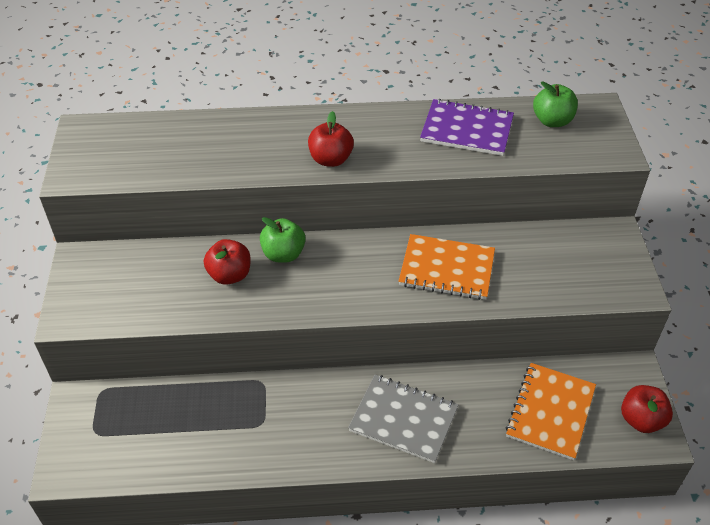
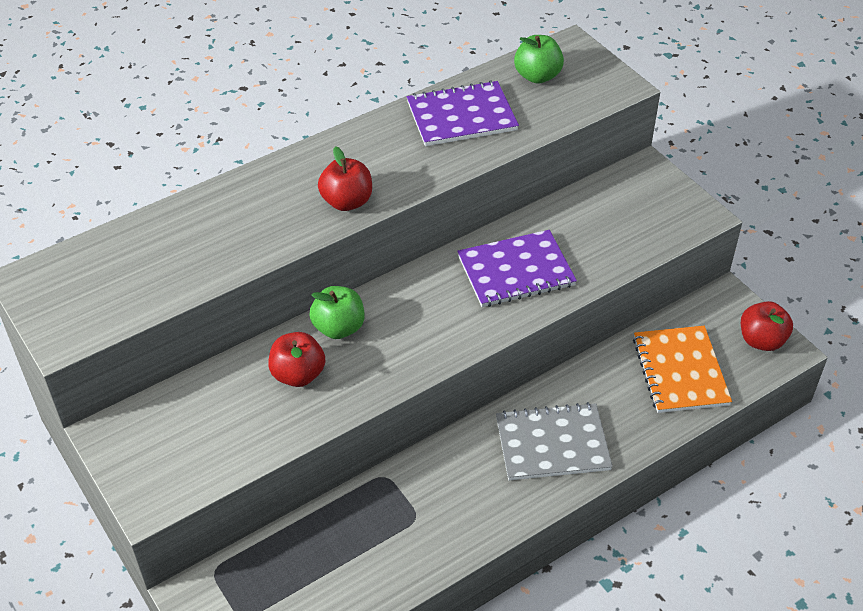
camera: 30 degrees left, 0 degrees up
(446, 269) = (516, 271): orange notebook -> purple notebook

